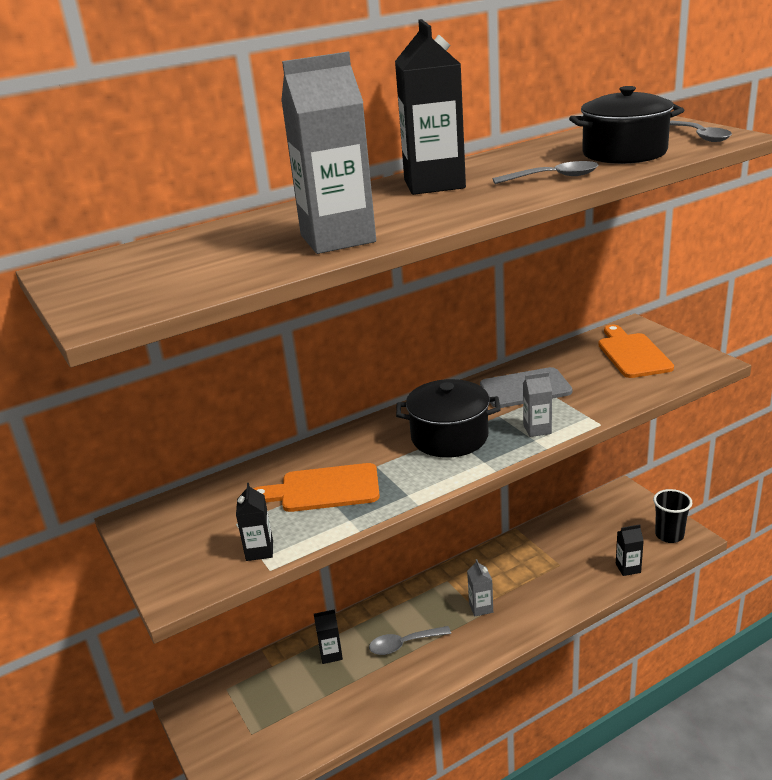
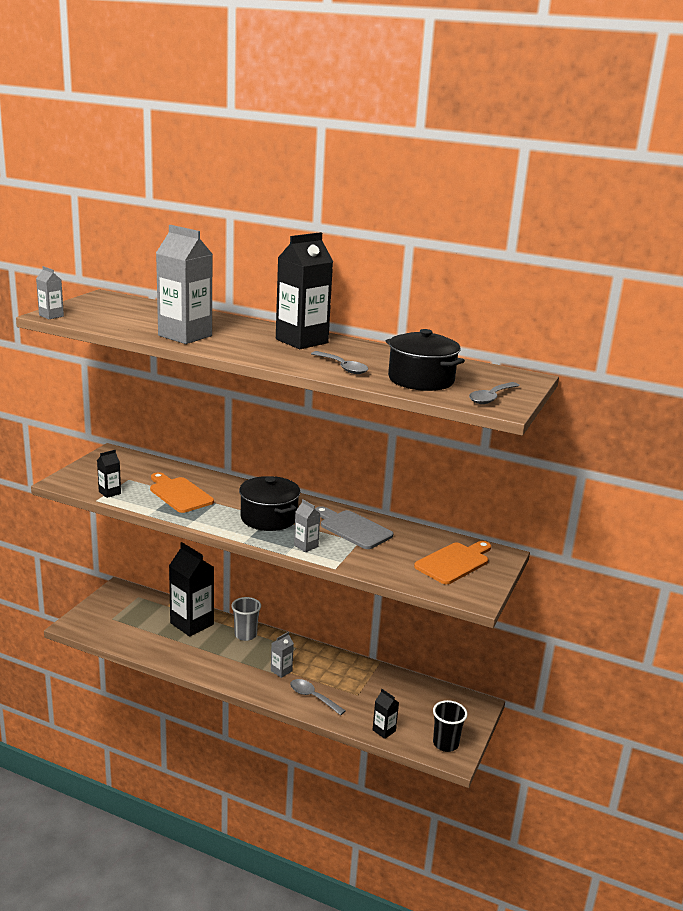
camera: 50 degrees right, 5 degrees down
(109, 318) = (51, 316): none -> grey carton
(331, 654) = (192, 624): black carton -> black carton, size x2.13
(392, 613) = (245, 635): none -> grey cup
(404, 644) = (221, 649): grey spoon -> grey spoon (313, 697)

